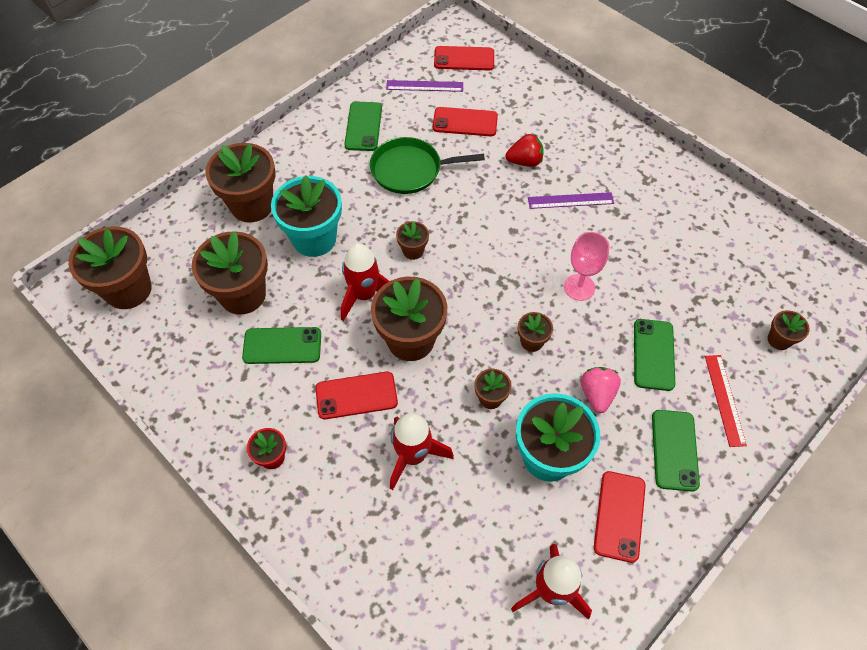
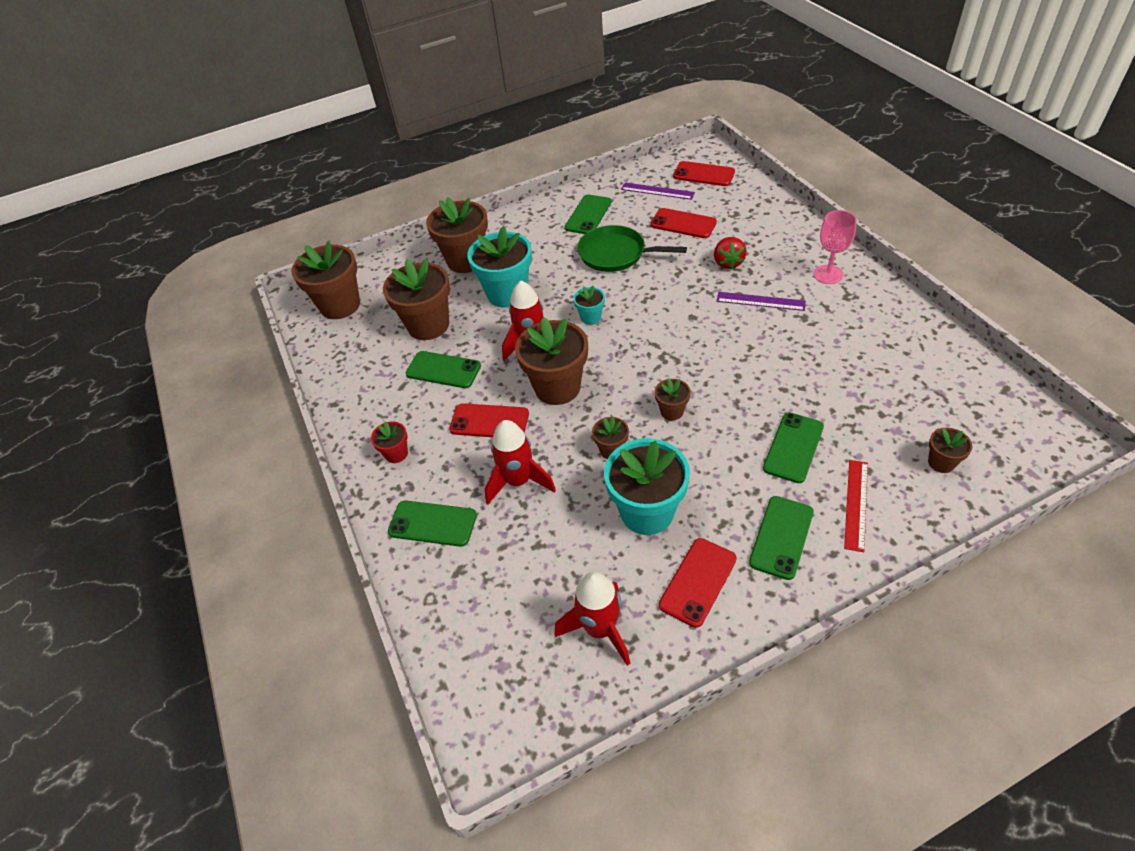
camera: 25 degrees right, 10 degrees down
(344, 527) = (432, 524): none -> green phone
(413, 251) = (590, 317): brown flower pot -> turquoise flower pot
(524, 161) = (728, 263): red strawberry -> red strawberry turned 75 degrees clockwise
(579, 287) = (739, 375): pink goblet -> pink goblet (828, 274)
(597, 394) = (719, 470): pink strawberry -> none

